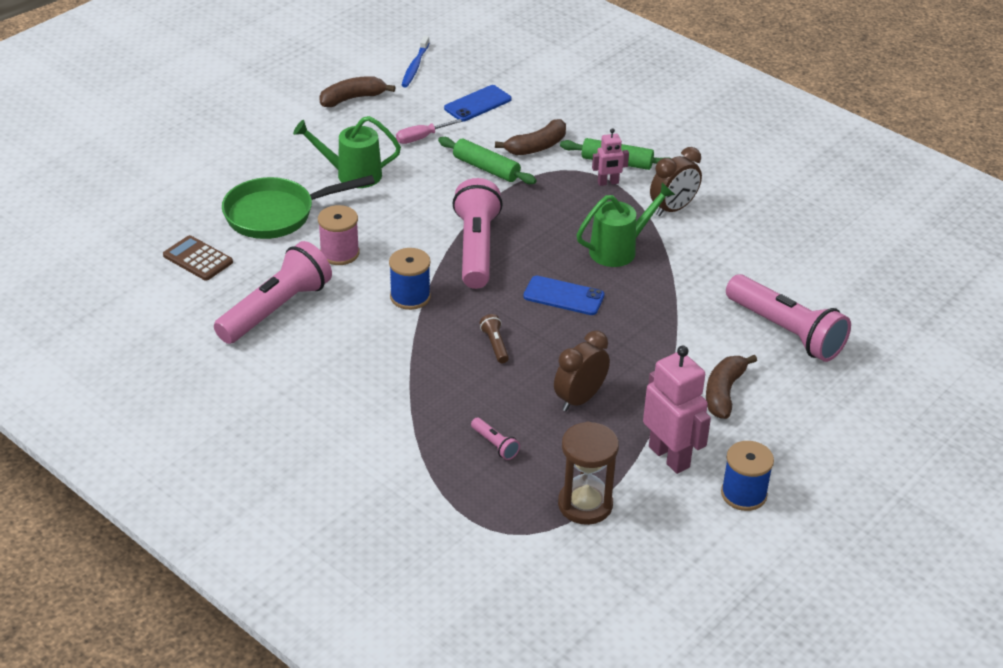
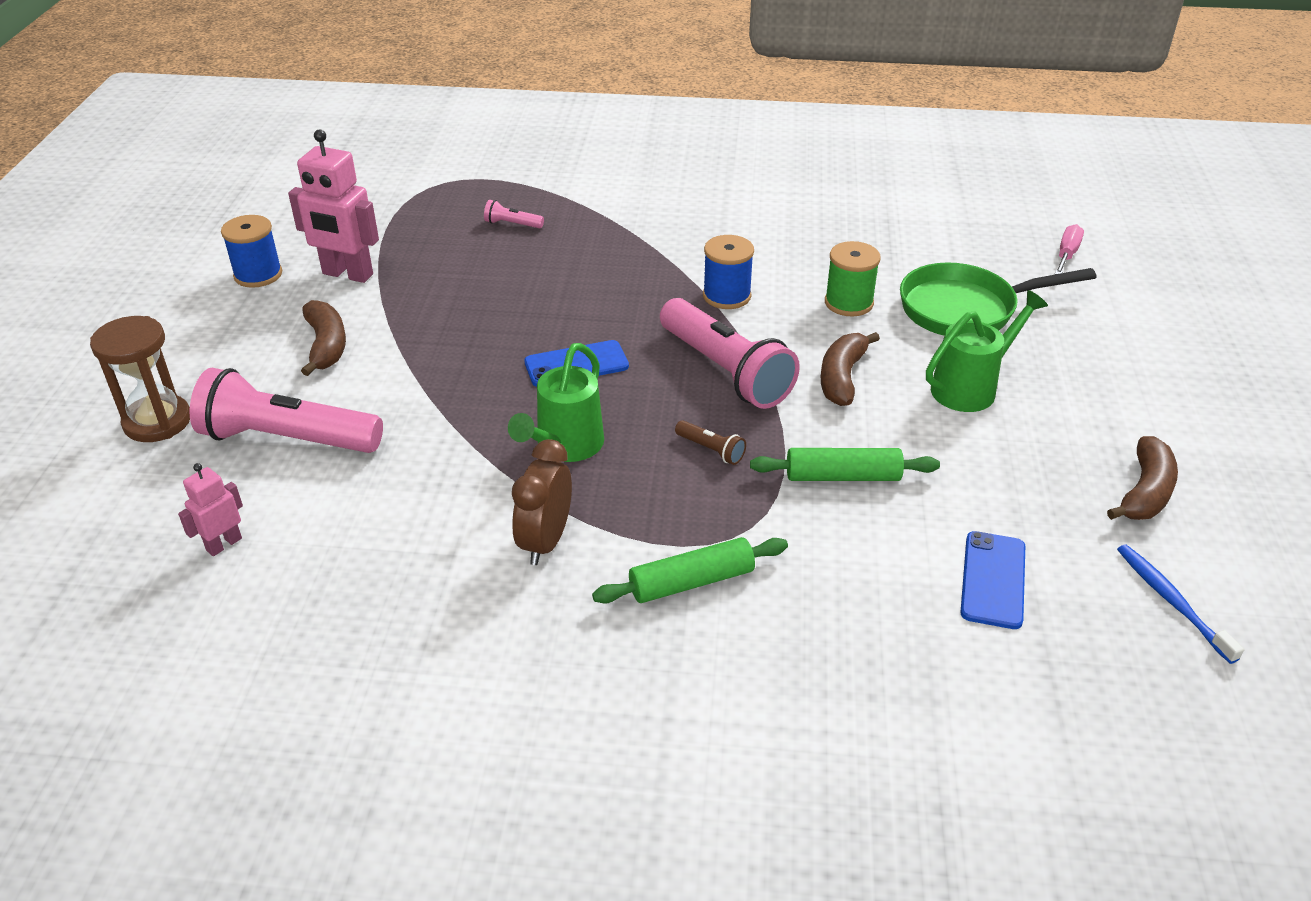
camera: 145 degrees right, 0 degrees up
(198, 259) = (957, 242): brown calculator -> none
(276, 214) = (965, 309): green pan -> green pan turned 135 degrees counterclockwise
(276, 309) = (825, 236): pink flashlight -> none
(339, 253) = (848, 303): pink spool -> green spool
(421, 138) = (976, 478): pink screwdriver -> pink screwdriver (1066, 254)
(495, 345) = (595, 291): brown flashlight -> brown flashlight (711, 450)
(536, 147) = (824, 547): brown banana -> brown banana (842, 377)
(579, 399) = (469, 283): brown clock -> none
(585, 504) = (398, 218): brown hourglass -> brown hourglass (157, 422)
(608, 183) = (669, 538): pink robot -> pink robot (224, 544)

